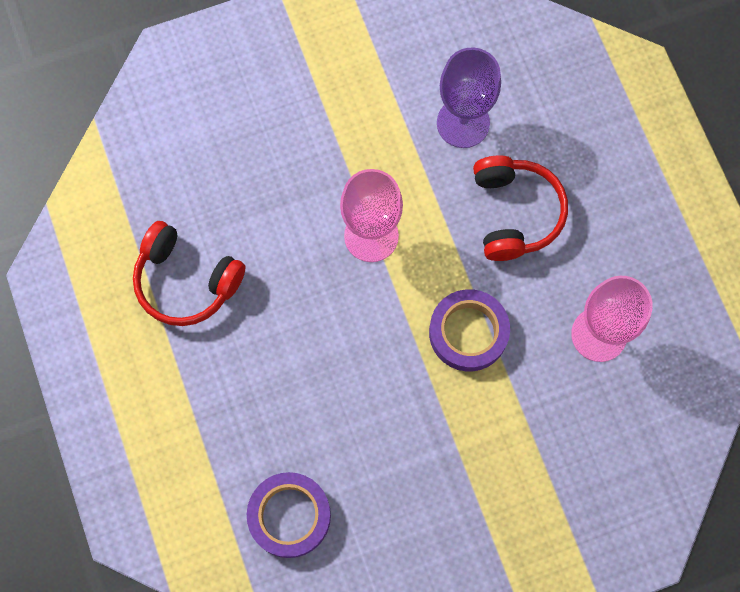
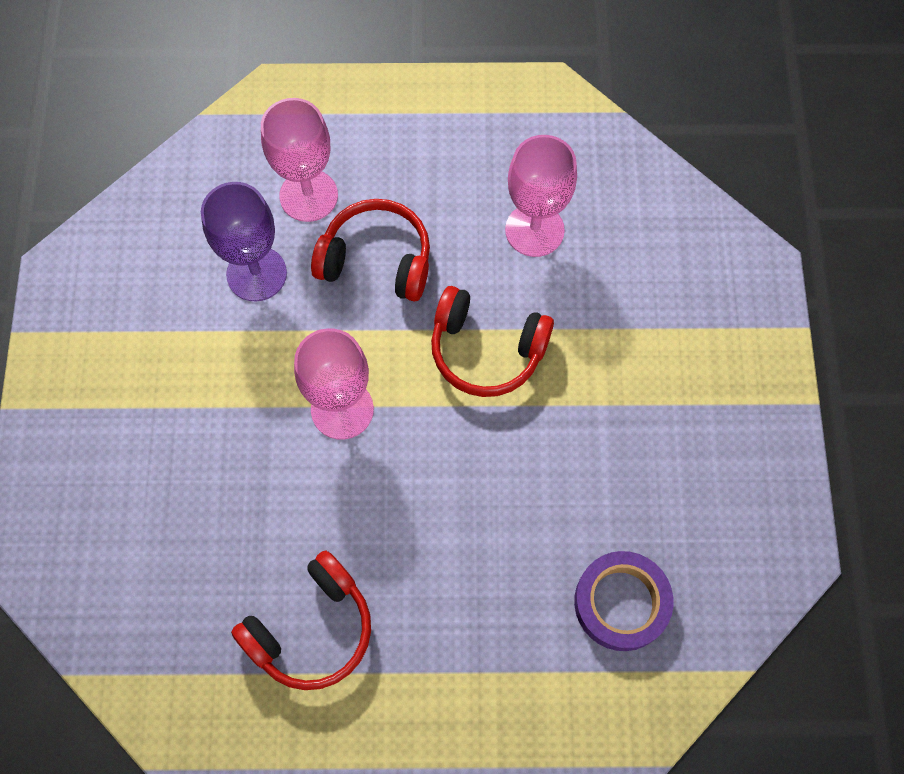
camera: 70 degrees left, 5 degrees down
(468, 332) = (486, 350): purple tape -> red headphones
(552, 135) = (308, 195): none -> pink goblet

